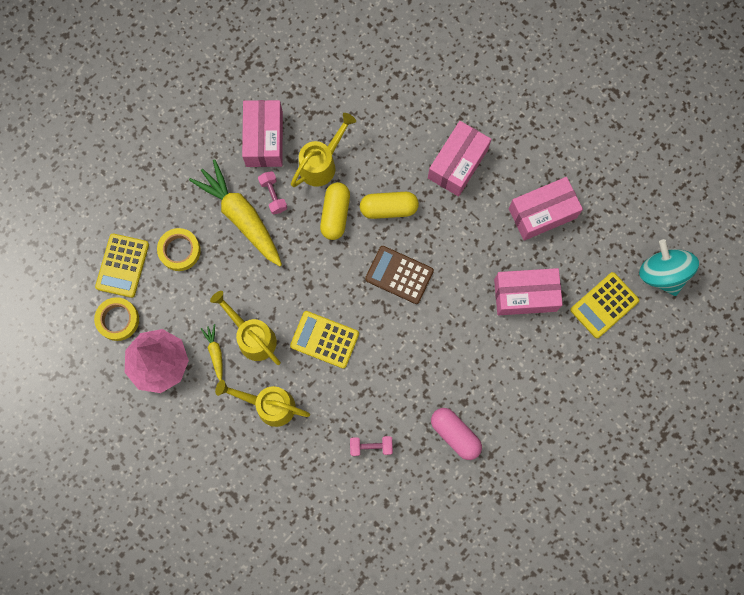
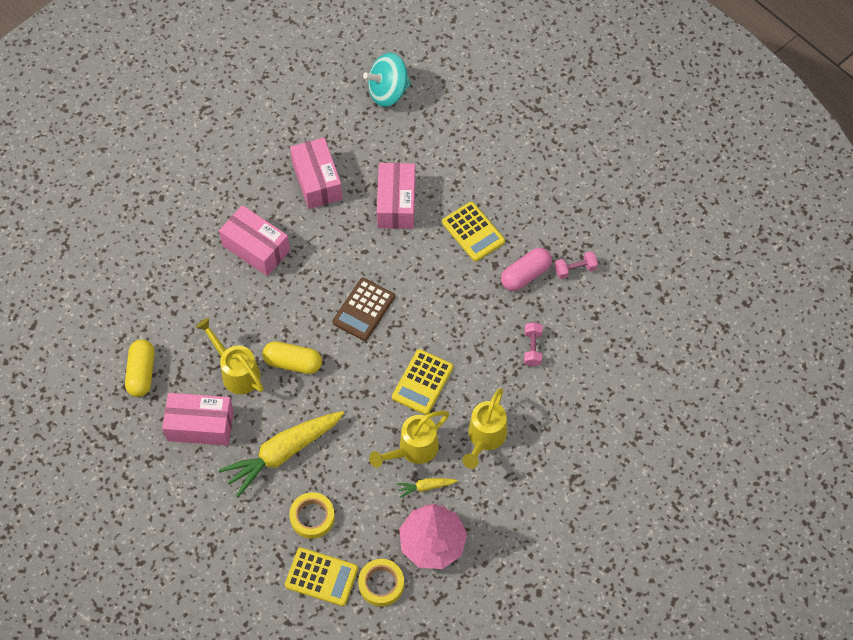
camera: 85 degrees left, 15 degrees down
(273, 195) = (264, 420): pink dumbbell -> pink dumbbell (575, 269)
(389, 208) = (294, 313): yellow capsule -> yellow capsule (142, 373)
(604, 305) = (413, 141): yellow calculator -> yellow calculator (473, 232)

